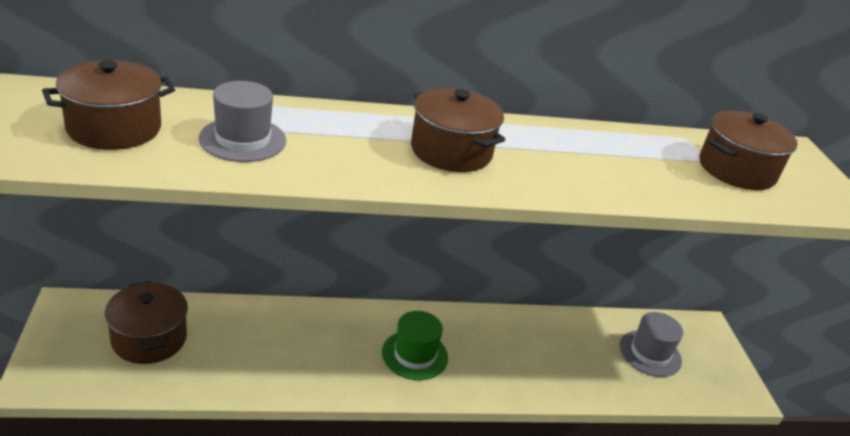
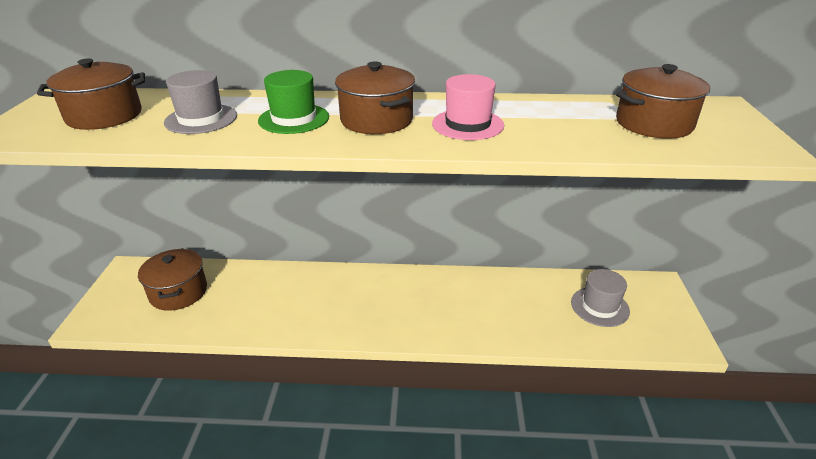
camera: 15 degrees right, 0 degrees up
(414, 355) = (384, 306): green hat -> green hat (294, 119)
(552, 162) = (467, 124): none -> pink hat

